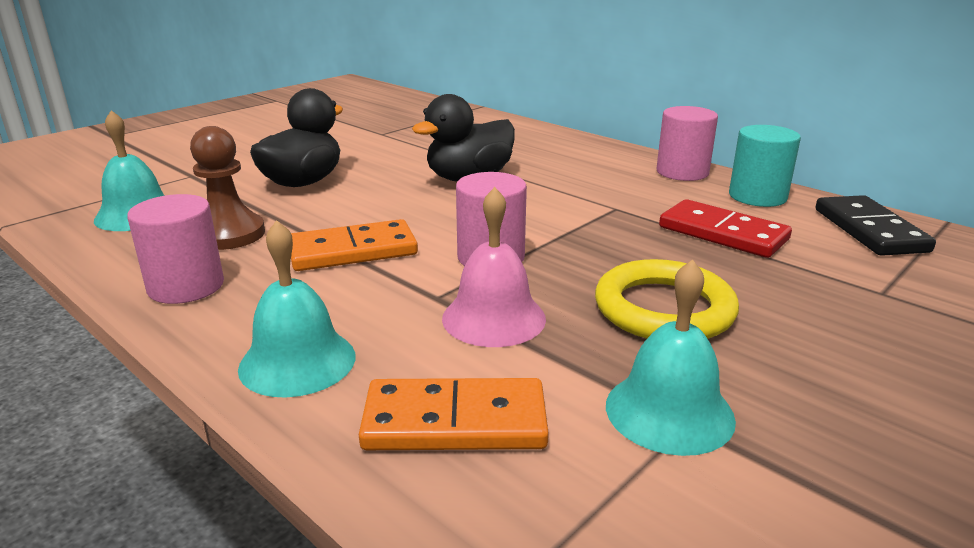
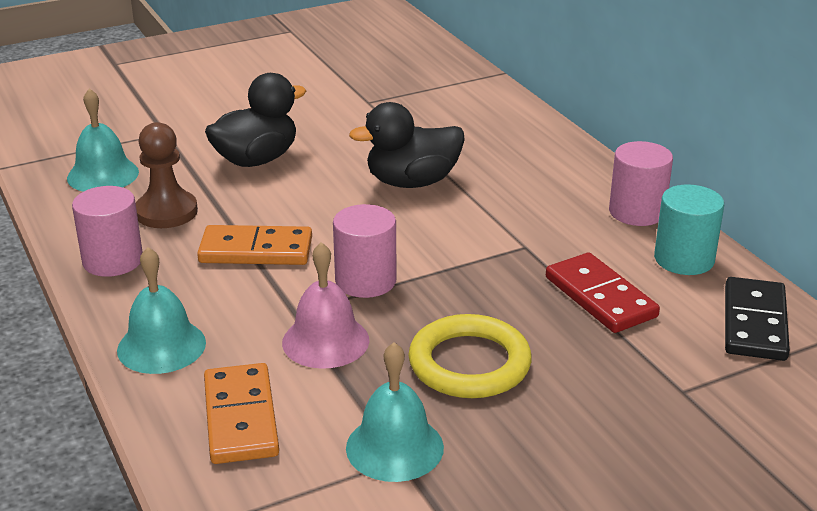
camera: 20 degrees right, 5 degrees up
(455, 422) = (240, 418): orange domino -> orange domino turned 60 degrees clockwise

